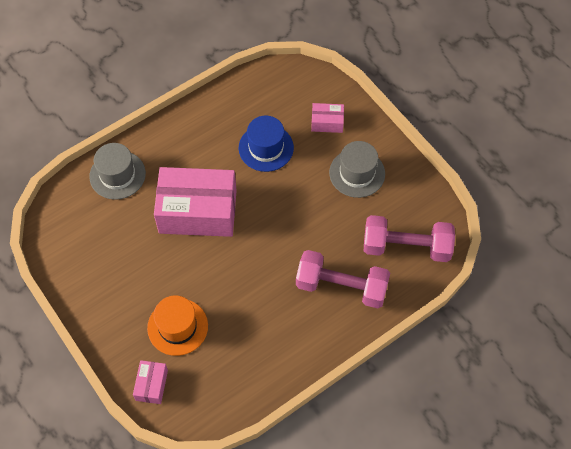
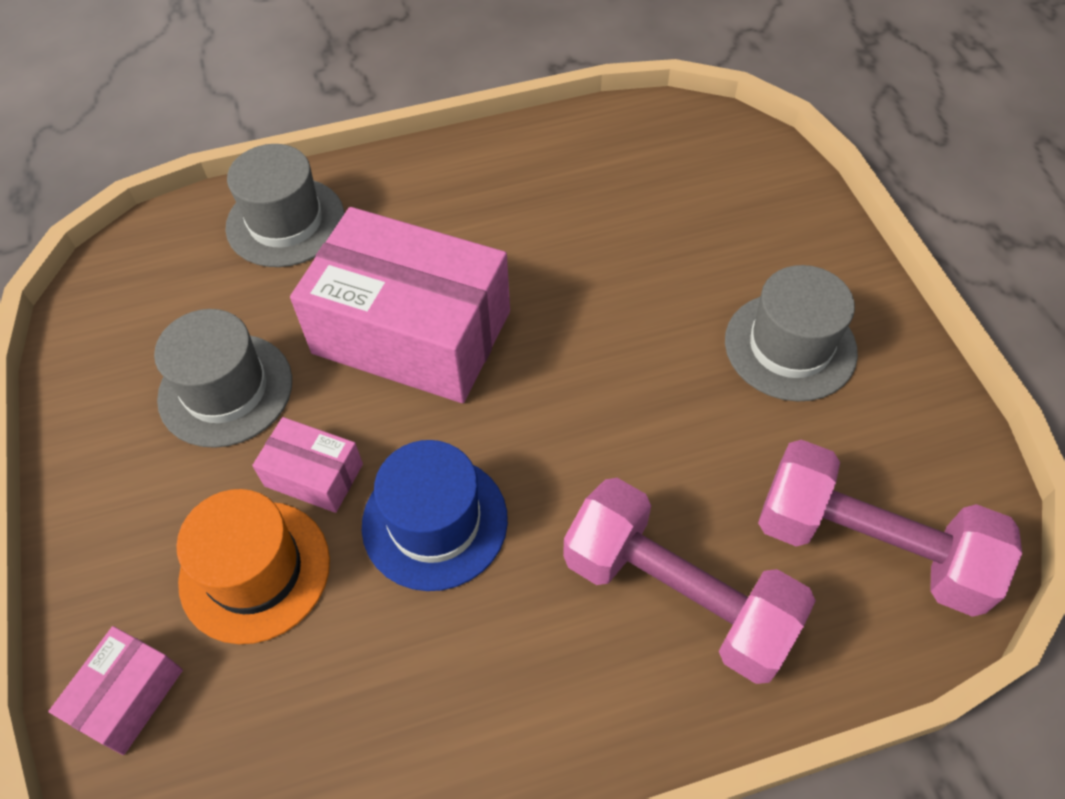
camera: 20 degrees right, 5 degrees down
(129, 259) = (225, 389): none -> grey hat
(266, 148) = (604, 246): blue hat -> blue hat (435, 522)
(327, 122) = (752, 230): pink box -> pink box (314, 475)

